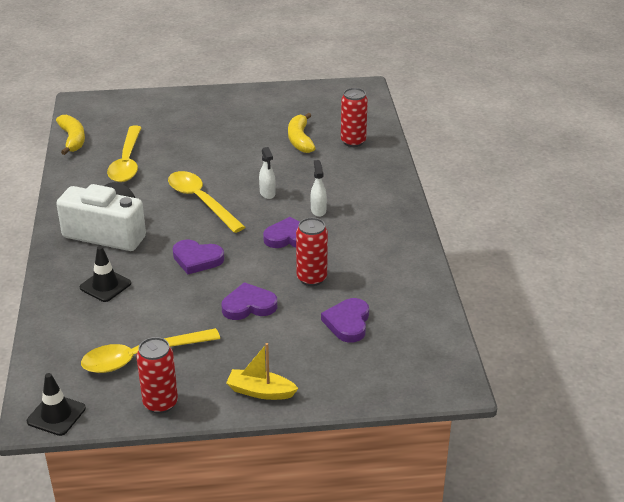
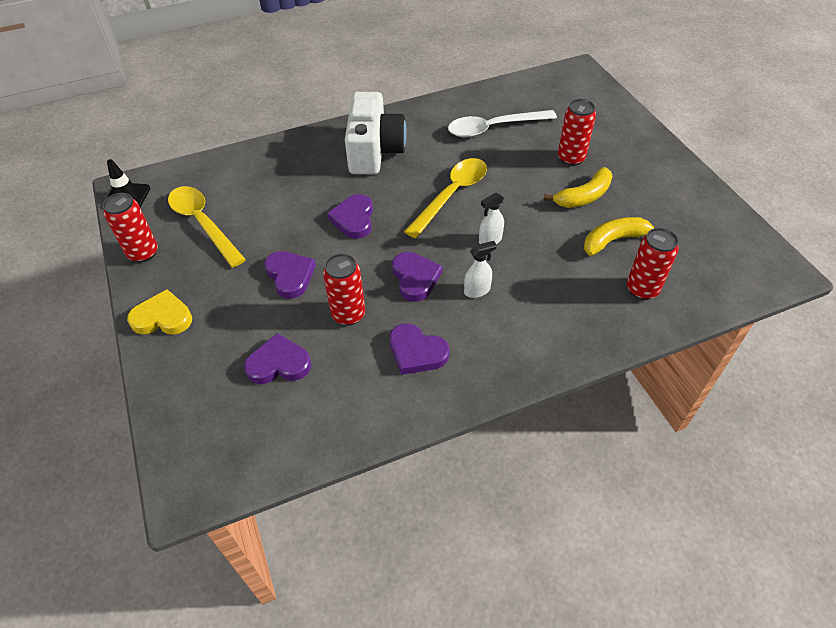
camera: 75 degrees right, 15 degrees up
(73, 139) = (512, 86): yellow banana -> yellow banana (584, 196)
(105, 285) = (297, 173): black traffic cone -> none
(127, 162) = (493, 128): yellow spoon -> white spoon
(196, 135) = (571, 158): none -> red can
(260, 391) = (162, 317): yellow boat -> yellow heart
(366, 250) = (416, 352): none -> purple heart

